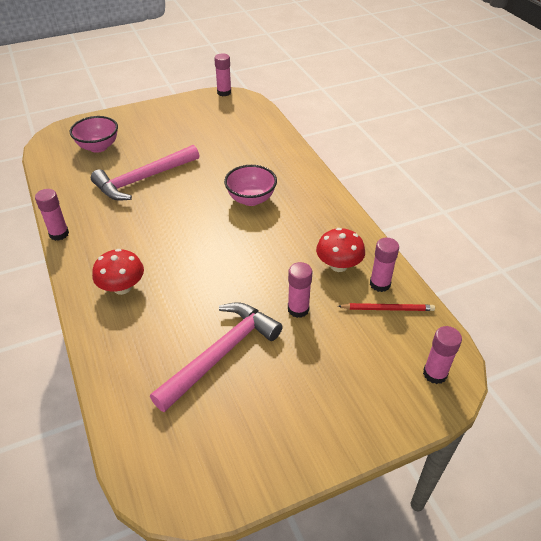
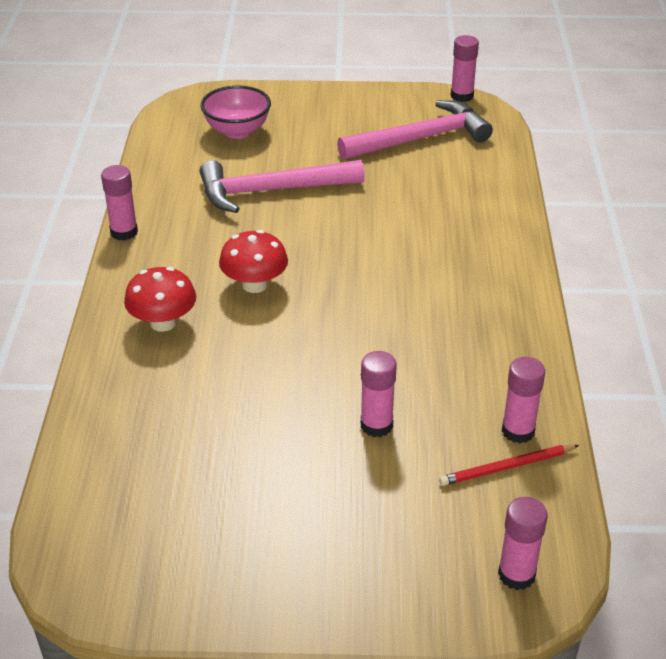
camera: 25 degrees right, 5 degrees down
(220, 354) = (237, 445): pink hammer -> pink hammer (420, 139)
(251, 199) = (404, 259): pink bowl -> none
(338, 265) = (473, 387): red mushroom -> red mushroom (254, 285)
(387, 309) = (506, 467): red pencil -> red pencil turned 135 degrees clockwise

